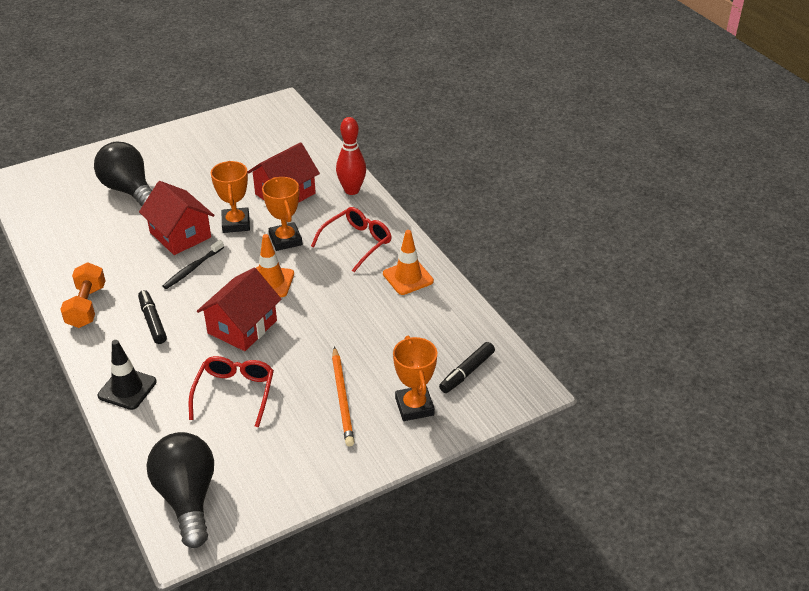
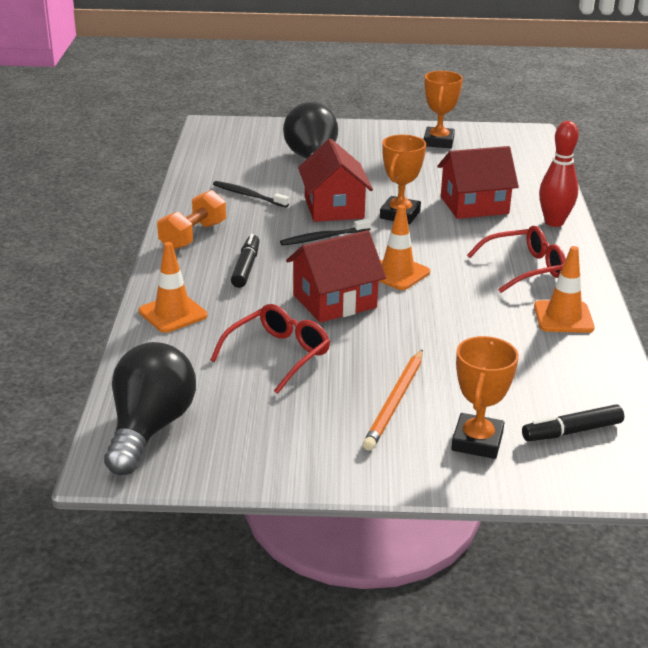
camera: 30 degrees right, 10 degrees down
(101, 247) = (248, 195): none -> black toothbrush
(127, 389) = (173, 313): black traffic cone -> orange traffic cone
(285, 240) = (443, 243): orange trophy -> orange trophy (438, 142)

